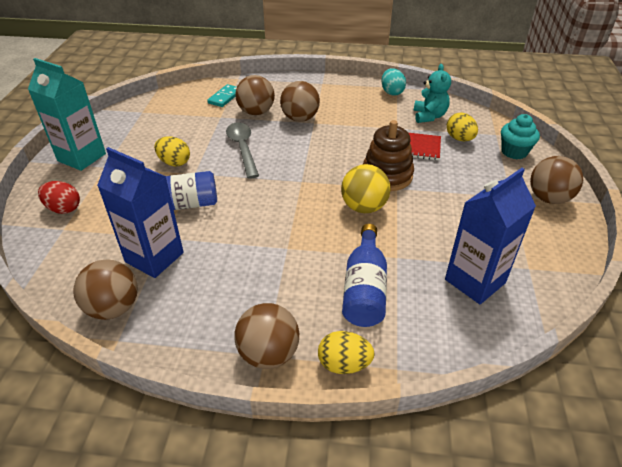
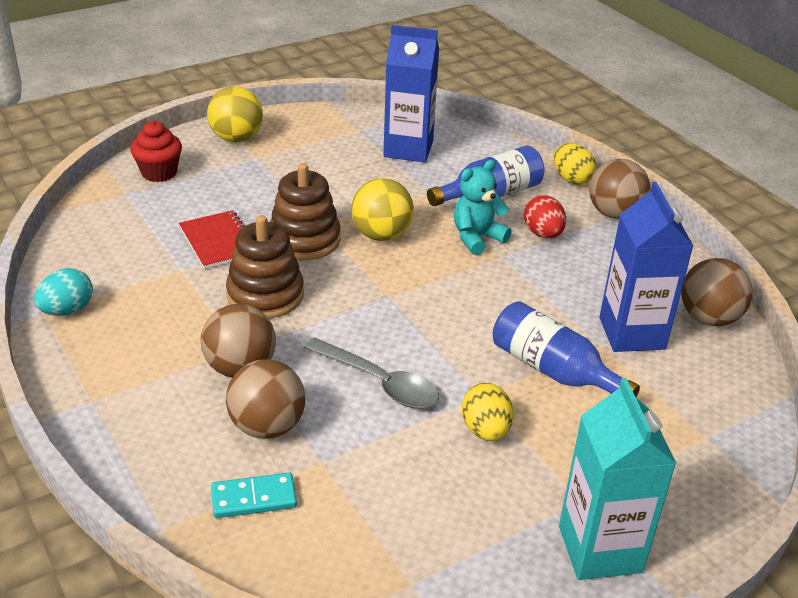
camera: 130 degrees left, 5 degrees down
(64, 209) = (688, 467): red egg -> red egg (543, 234)
(243, 148) = (379, 382): grey spoon -> grey spoon turned 90 degrees counterclockwise
(347, 143) = (265, 295): none -> brown stacking toy
(429, 116) = (121, 253): turquoise teddy bear -> turquoise teddy bear (477, 238)
(459, 139) = (163, 214): yellow egg -> none
(514, 152) = (159, 173): turquoise cupcake -> red cupcake
(548, 198) = (236, 138): brown ball -> yellow ball

